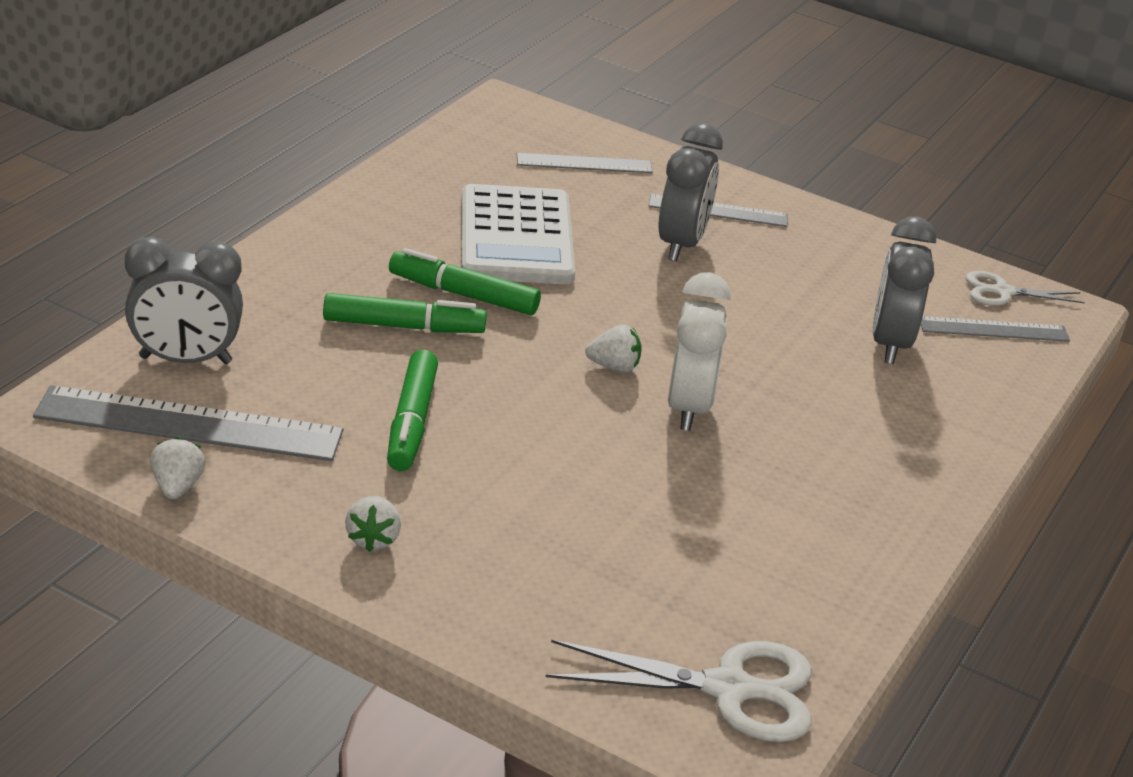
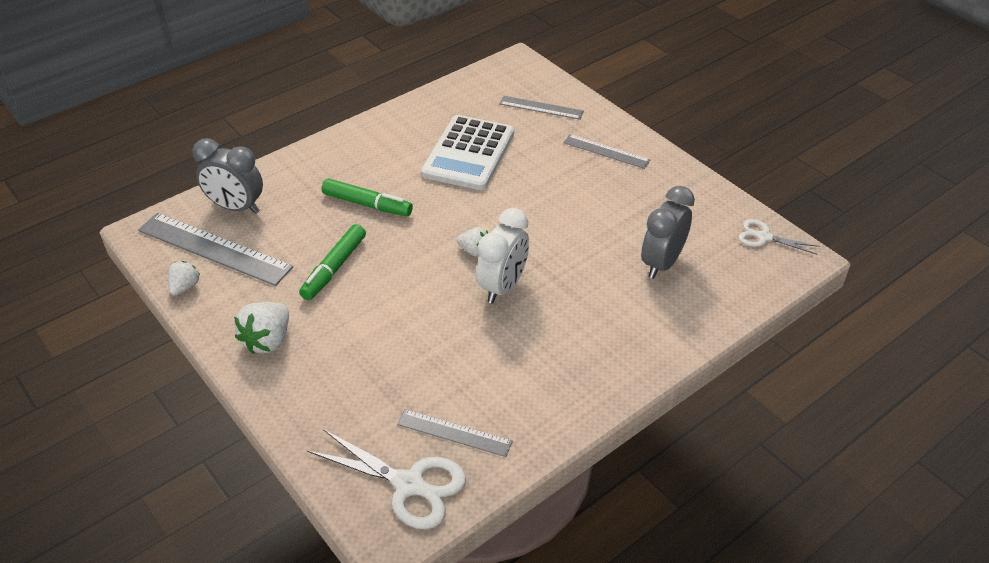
camera: 25 degrees right, 10 degrees up
(373, 539) = (267, 340): white strawberry -> white strawberry, size x1.63
(463, 294) = (414, 188): green marker -> none
(681, 244) = (568, 172): grey clock -> none
(993, 329) = (740, 264): grey ruler -> grey ruler (454, 432)

